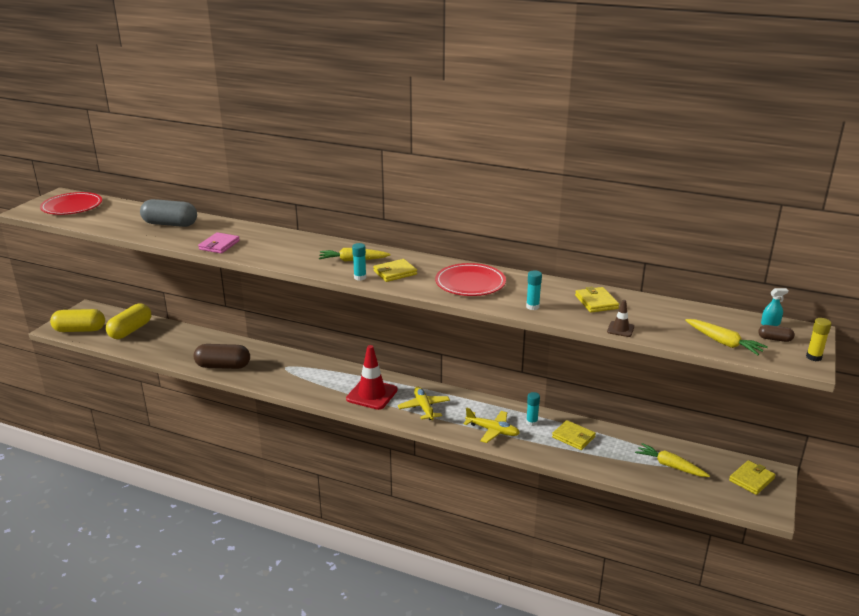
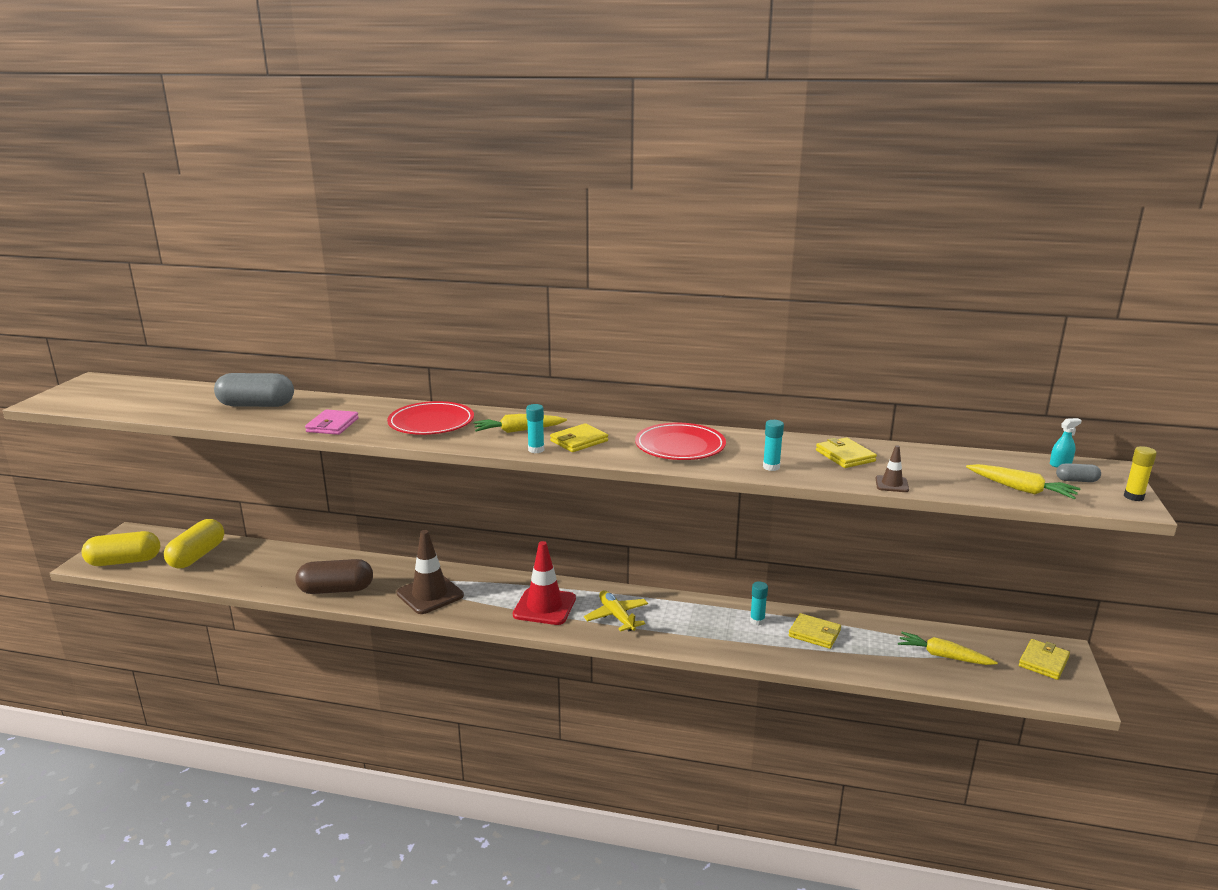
camera: 10 degrees left, 5 degrees down
(72, 206) = (111, 393): red plate -> red plate (431, 422)
(290, 376) = (430, 594): none -> brown traffic cone
(493, 431) = (713, 636): yellow plane -> none
(774, 339) = (1076, 480): brown capsule -> grey capsule

